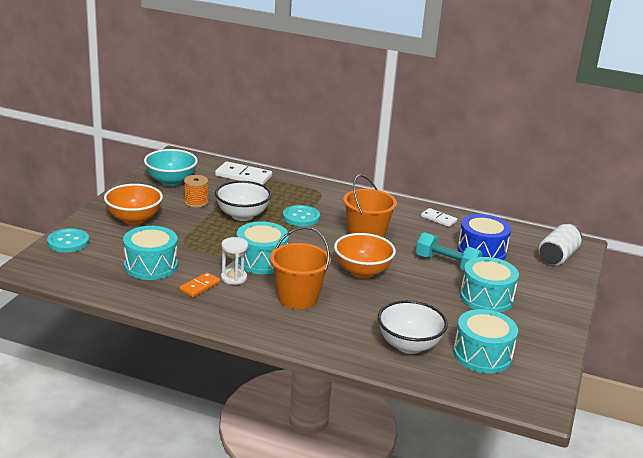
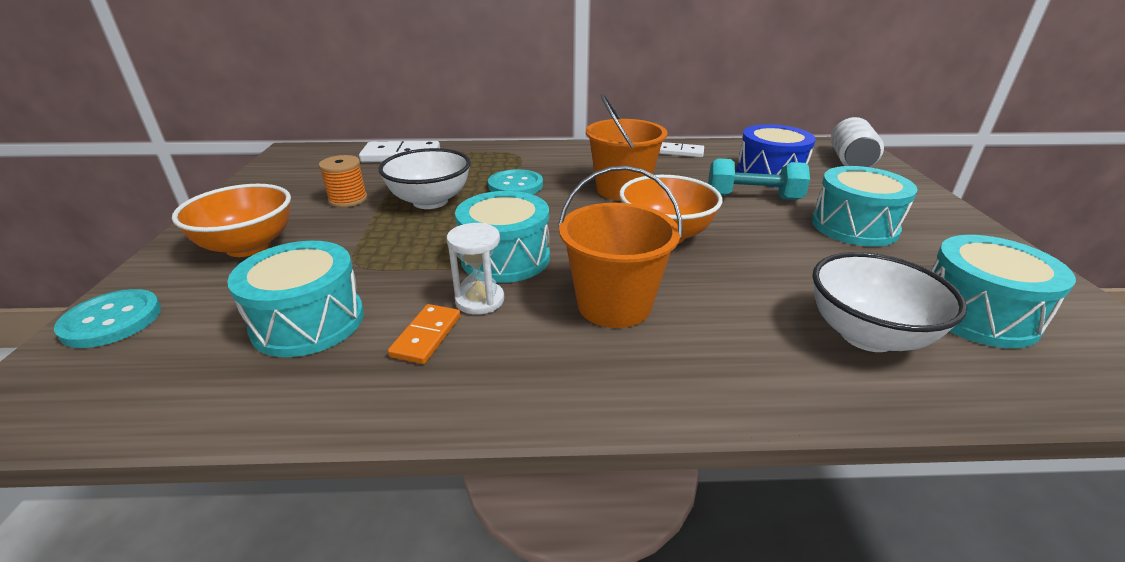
camera: 20 degrees left, 5 degrees up
(171, 181) = (295, 181): turquoise bowl -> none

